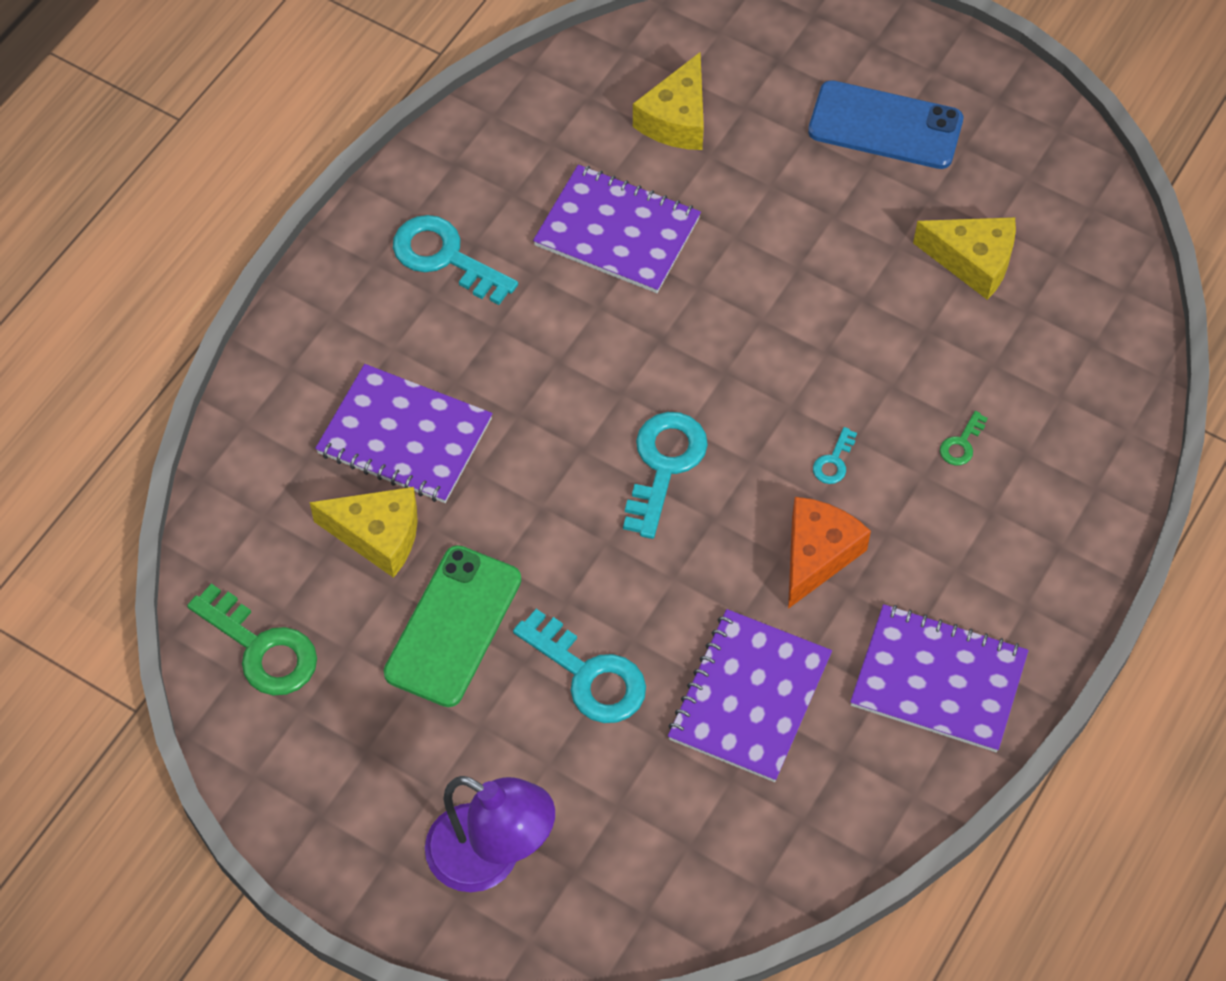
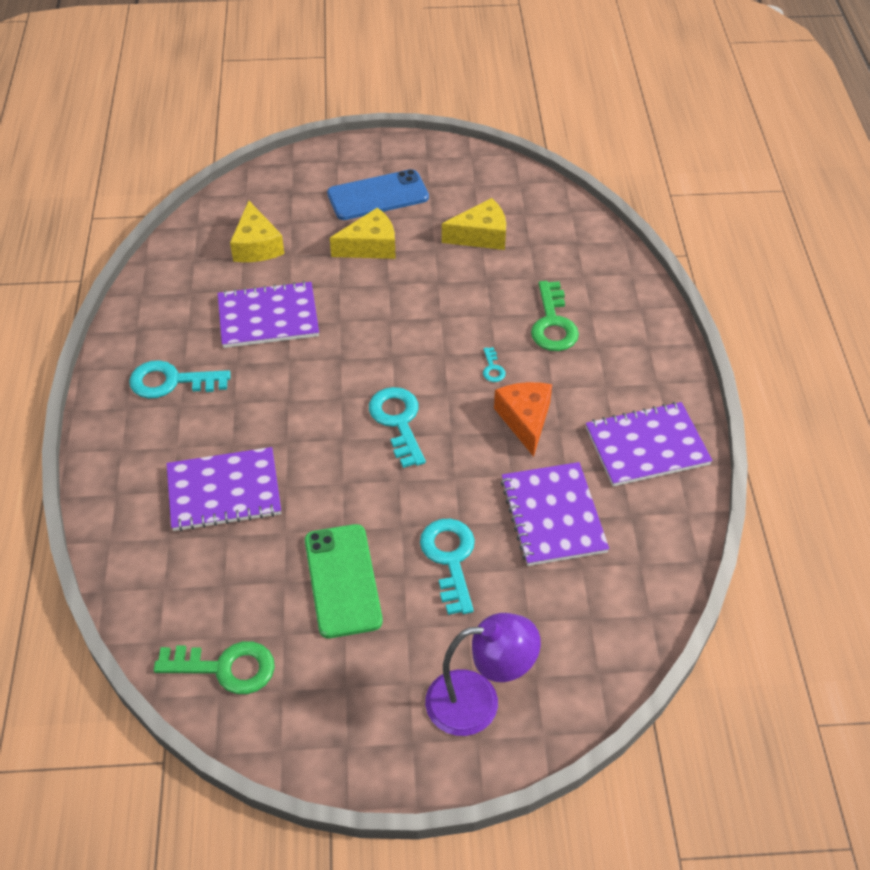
camera: 35 degrees left, 10 degrees down
(378, 536) = (251, 557): yellow cheese -> yellow cheese (370, 246)
(589, 675) = (450, 559): turquoise key -> turquoise key turned 105 degrees counterclockwise
(961, 444) = (553, 324): green key -> green key, size x2.14

